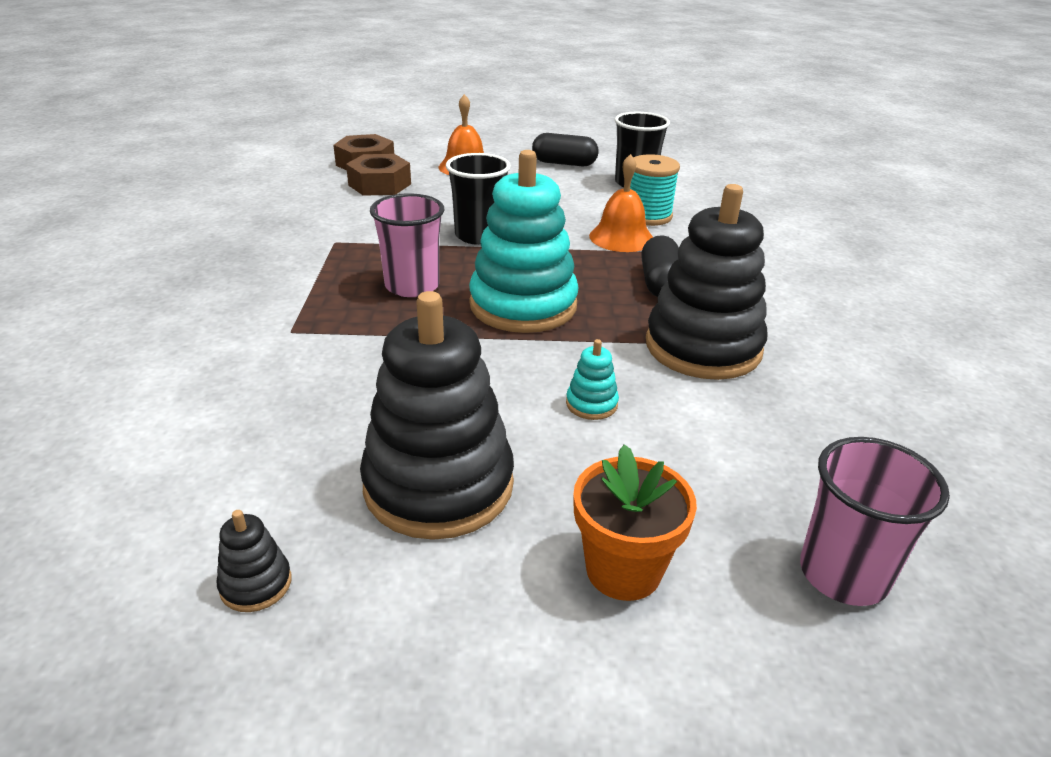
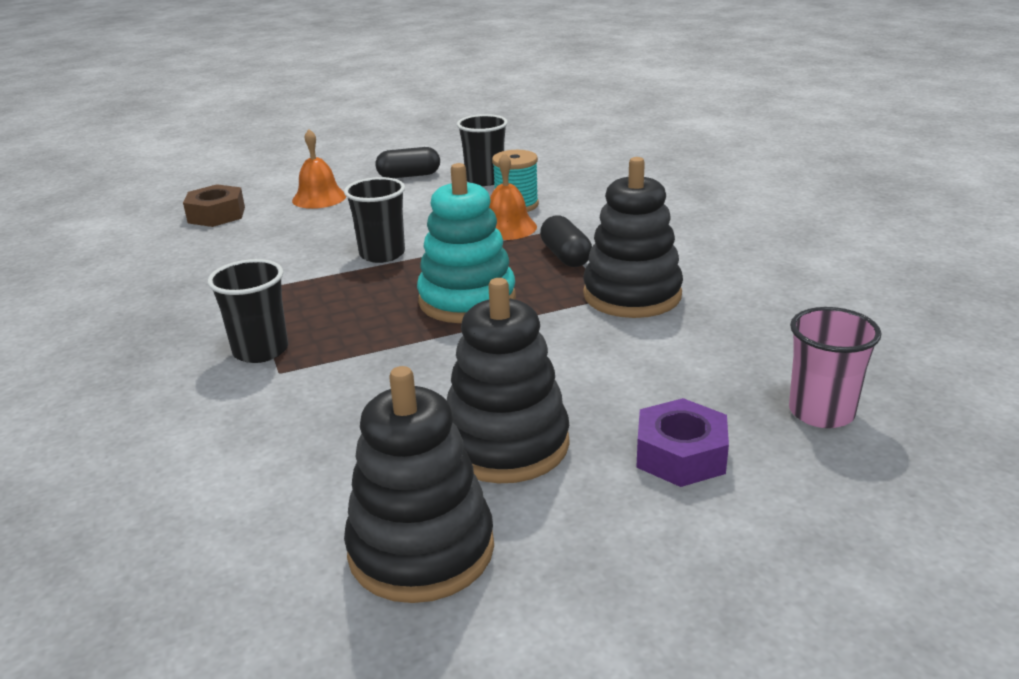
camera: 20 degrees left, 5 degrees down
(256, 584) = (421, 549): black stacking toy -> black stacking toy, size x2.49
(293, 304) = (260, 351): none -> black cup
(380, 184) = (249, 231): brown nut -> none
(412, 286) = (357, 309): pink cup -> none
(591, 404) = (578, 357): turquoise stacking toy -> none
(623, 570) = (680, 455): orange flower pot -> purple nut

